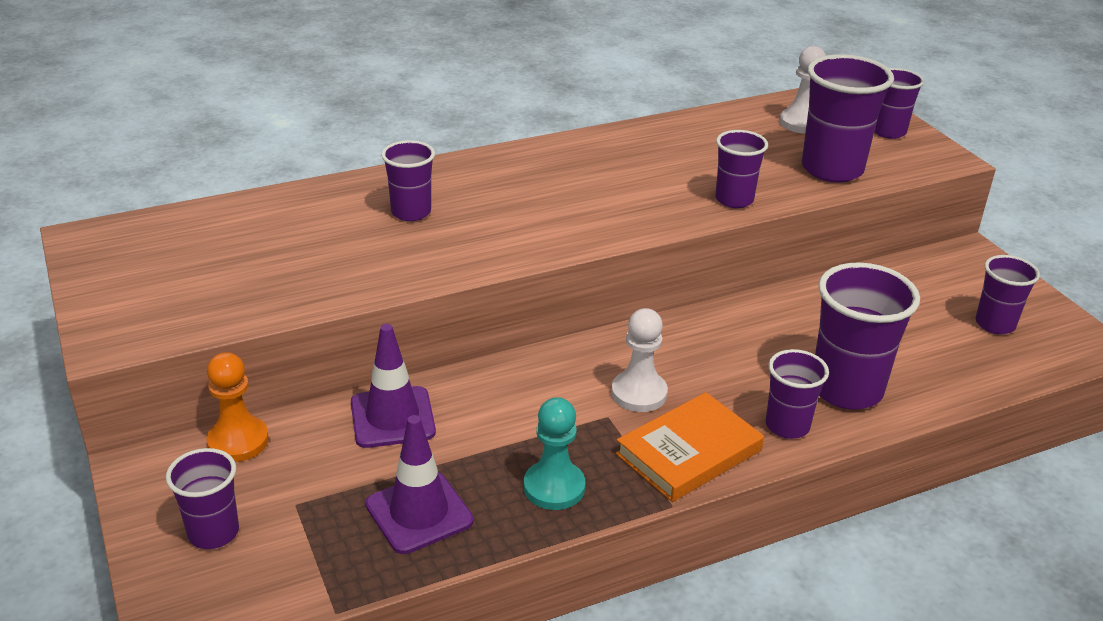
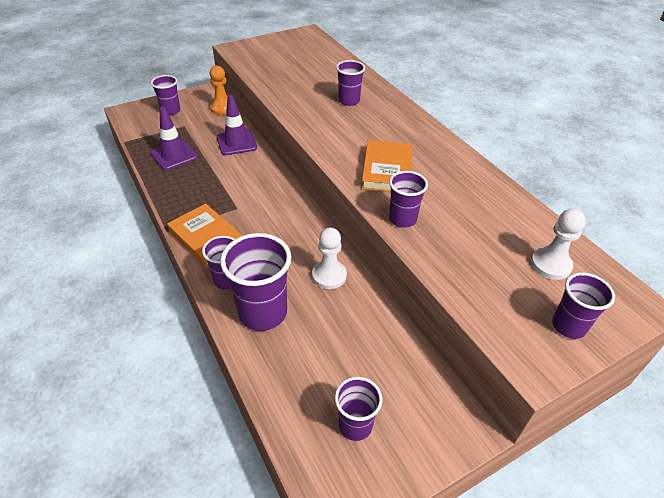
camera: 85 degrees right, 10 degrees up
(554, 487) = (185, 192): turquoise pawn -> none
(622, 198) = (387, 170): none -> orange book
(639, 393) = (256, 219): white pawn -> white pawn (329, 275)
(832, 169) = (473, 277): purple cup -> none

